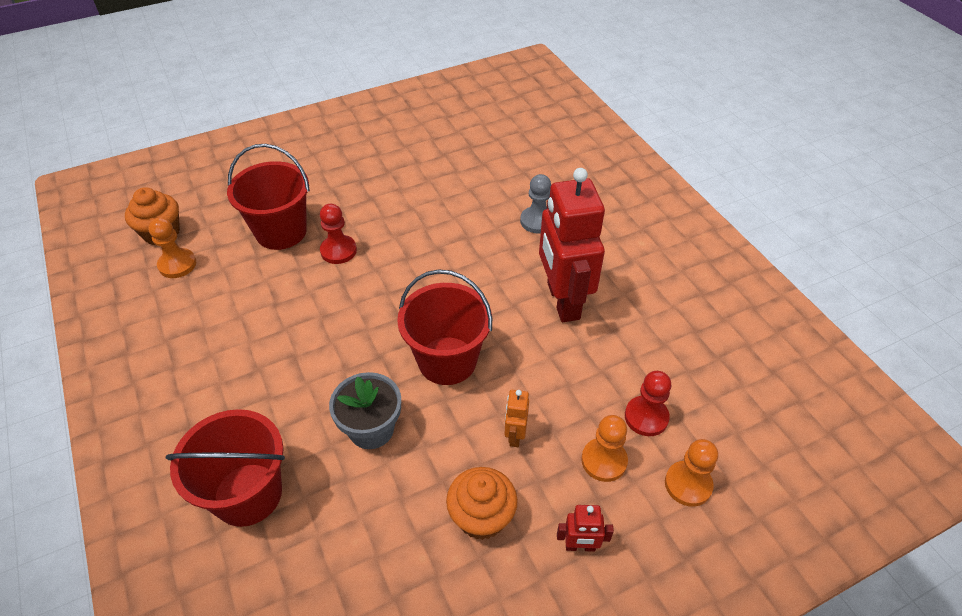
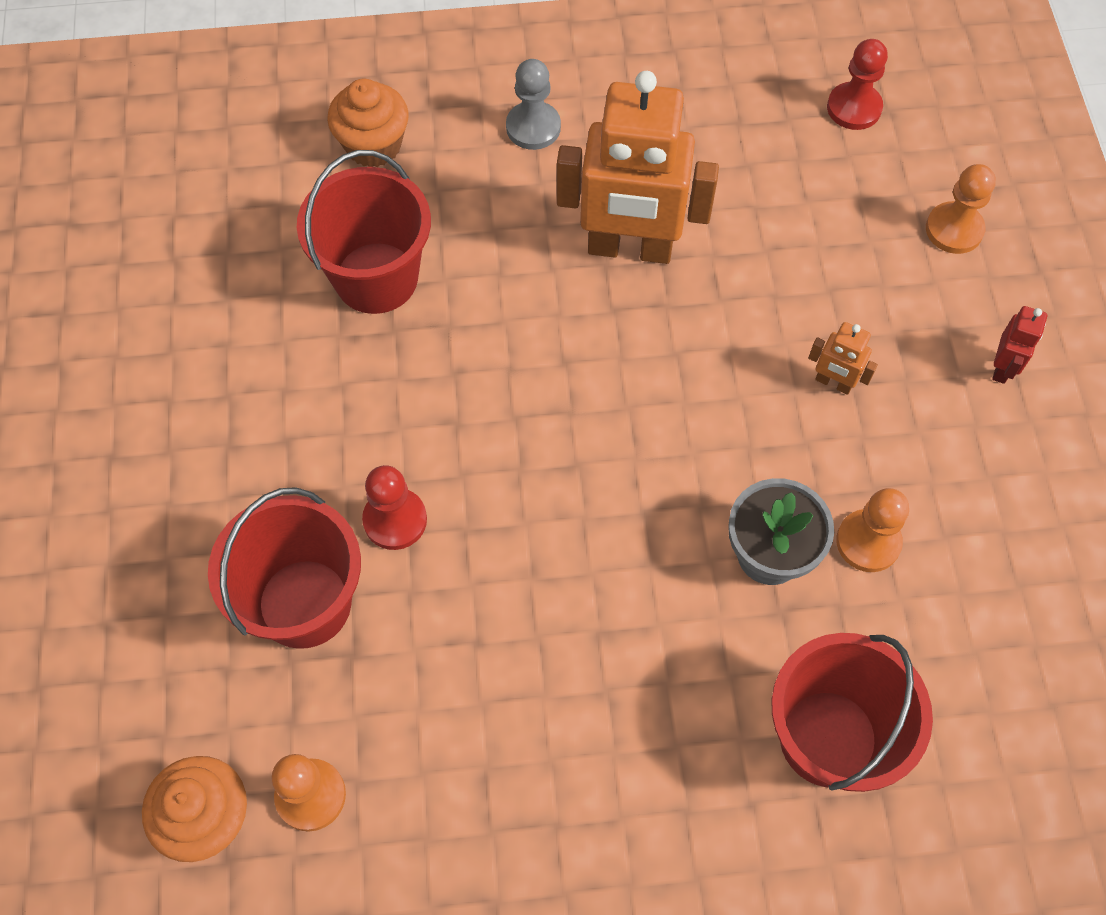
camera: 70 degrees left, 15 degrees up
(447, 360) = (684, 425): red bucket -> red bucket (376, 278)
(481, 517) = (938, 458): orange cupcake -> orange cupcake (373, 145)
(537, 221) = (456, 221): grey pawn -> grey pawn (533, 127)
(562, 301) = (630, 249): red robot -> orange robot
(604, 461) = (899, 300): orange pawn -> orange pawn (868, 542)
(646, 417) = (851, 231): red pawn -> red pawn (854, 108)

